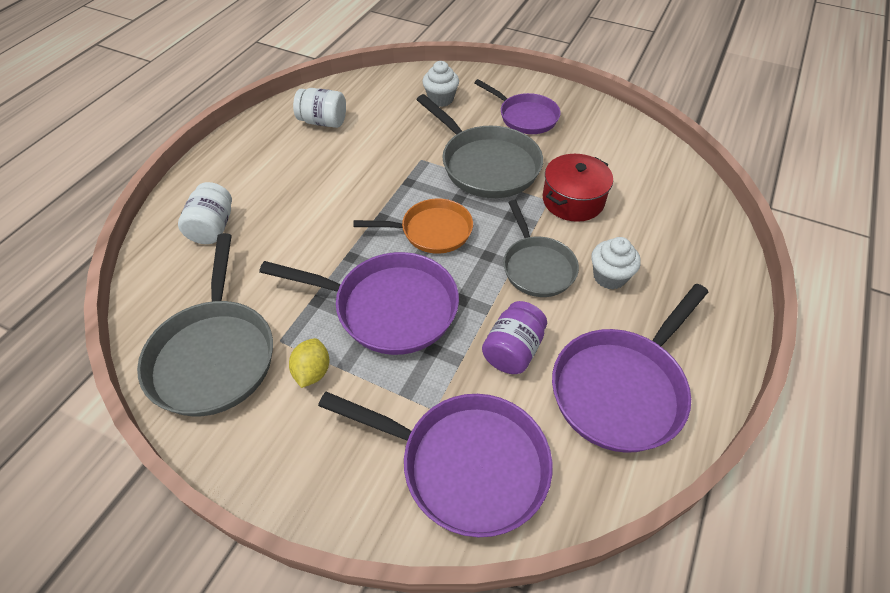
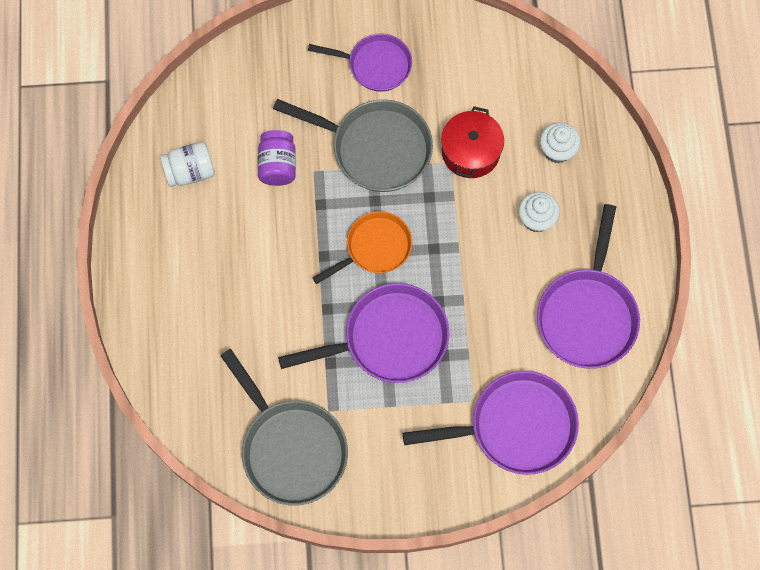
camera: 30 degrees left, 20 degrees up
(212, 228) = (191, 343): white jar -> none
(312, 372) = (371, 420): yellow lemon -> none
(440, 99) = (281, 81): white cupcake -> white cupcake (557, 150)
(513, 350) = (499, 325): purple jar -> purple jar (278, 165)
(537, 267) = (477, 239): grey pan -> none

